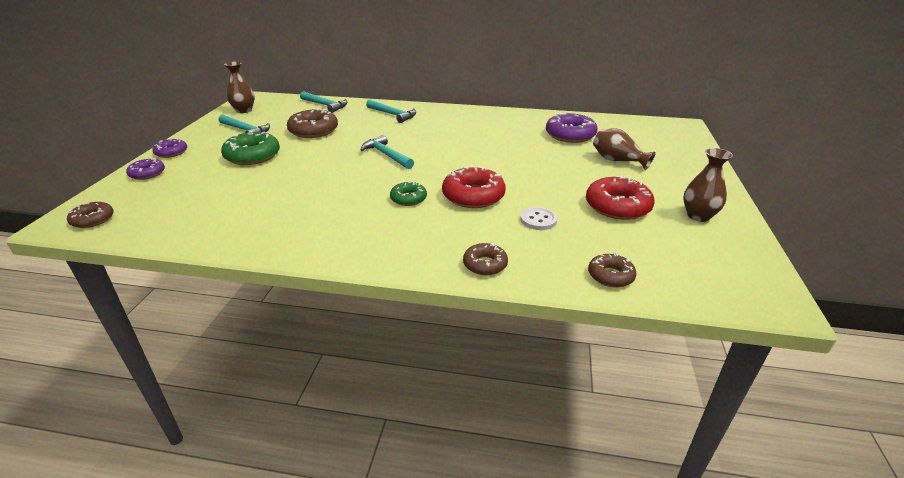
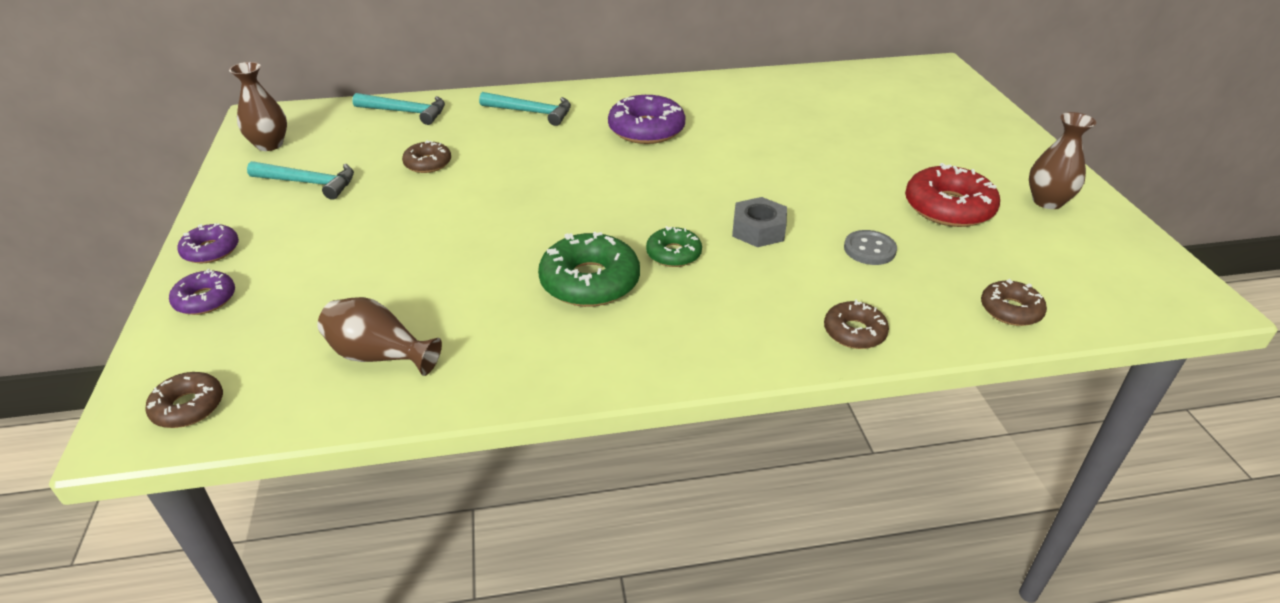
camera: 20 degrees left, 5 degrees up
(252, 156) = (365, 229): green donut -> green donut (590, 281)
(313, 131) = (428, 163): brown donut -> brown donut, size x0.58
(386, 155) = (582, 187): turquoise hammer -> none
(473, 196) = (758, 230): red donut -> grey nut
(538, 220) = (869, 249): white button -> grey button
(570, 135) = (811, 106): purple donut -> purple donut (646, 130)
(617, 161) = (899, 137): brown vase -> brown vase (379, 356)

